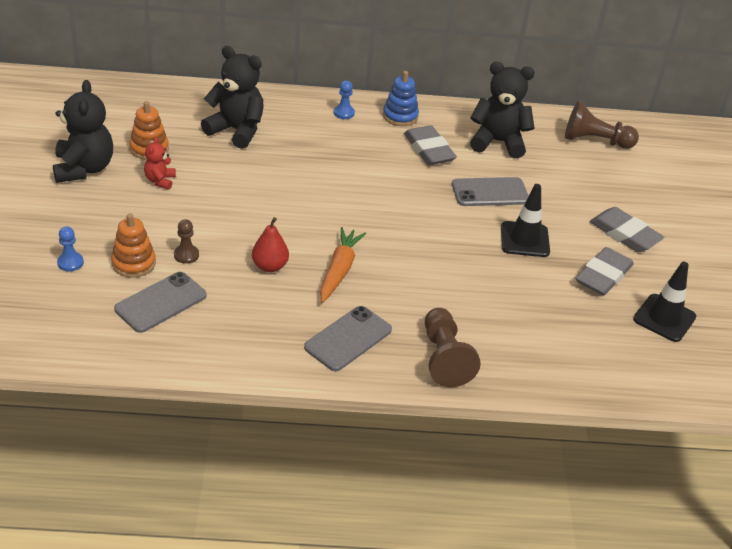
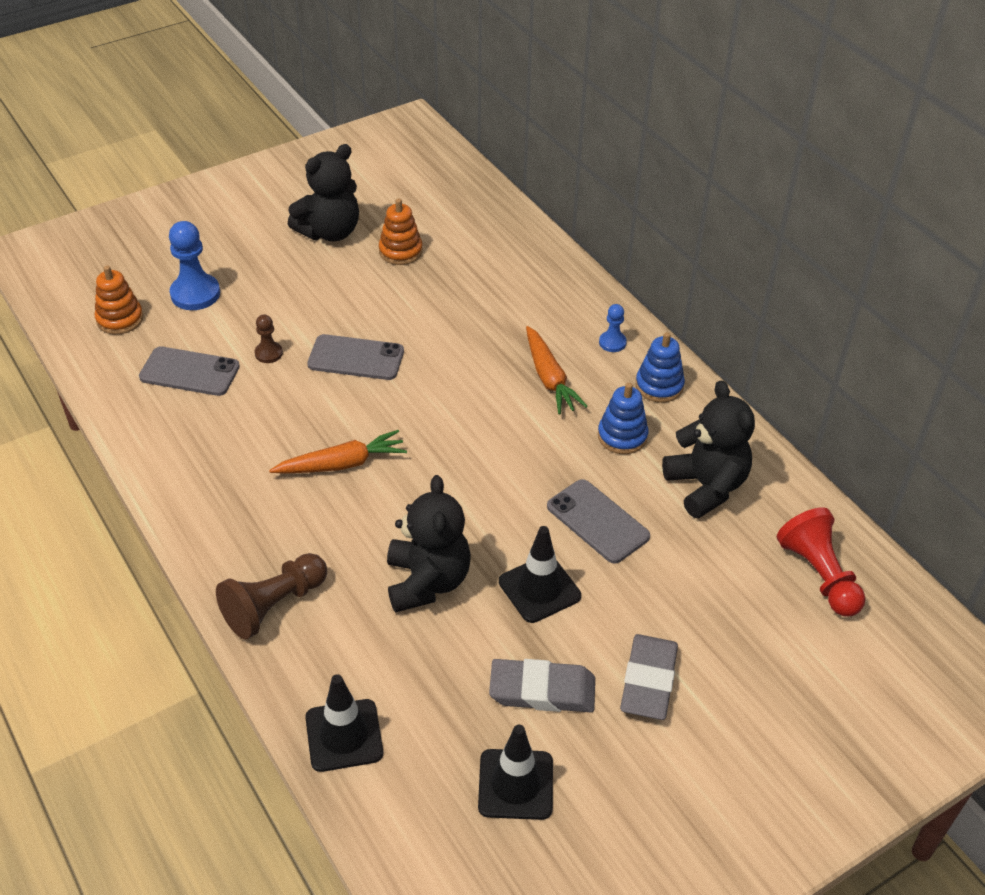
camera: 60 degrees right, 5 degrees up
(70, 262) = (195, 294): blue pawn -> blue pawn, size x1.85
(134, 263) = (227, 329): orange stacking toy -> orange stacking toy (120, 319)
(160, 181) = (360, 283): red teddy bear -> none
(236, 130) = (492, 287): black teddy bear -> black teddy bear (427, 582)
(270, 266) = (302, 414): red pear -> none
(348, 339) = (243, 519): grey phone -> grey phone (356, 358)
(349, 150) = (549, 378): none -> orange carrot
(429, 150) = (622, 436): grey eraser -> blue stacking toy
(580, 373) = (344, 735): none -> black traffic cone
(595, 141) = (819, 575): brown pawn -> red pawn

